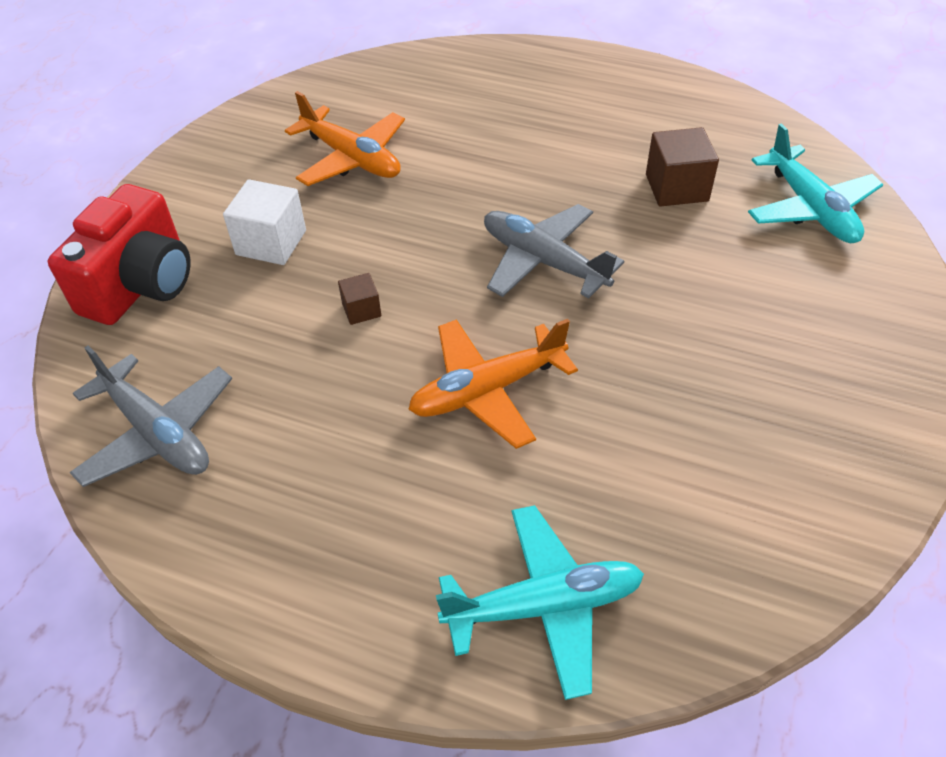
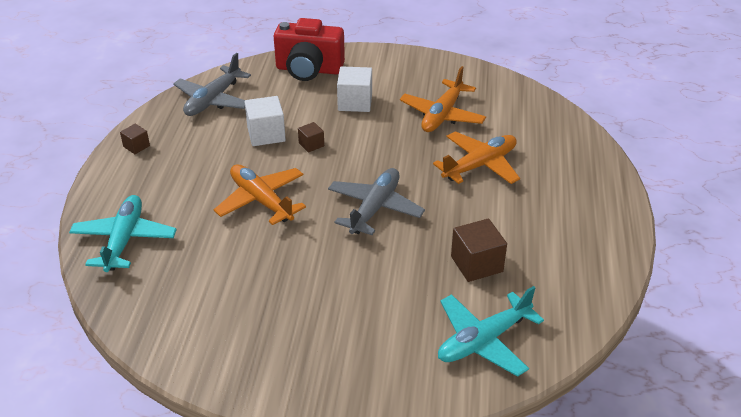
camera: 75 degrees right, 10 degrees down
(252, 575) = (136, 146): none -> brown cube
(307, 364) = (266, 134): none -> white cube
(481, 147) = (480, 165): none -> orange plane
(544, 606) = (124, 240): turquoise plane -> turquoise plane turned 150 degrees counterclockwise

